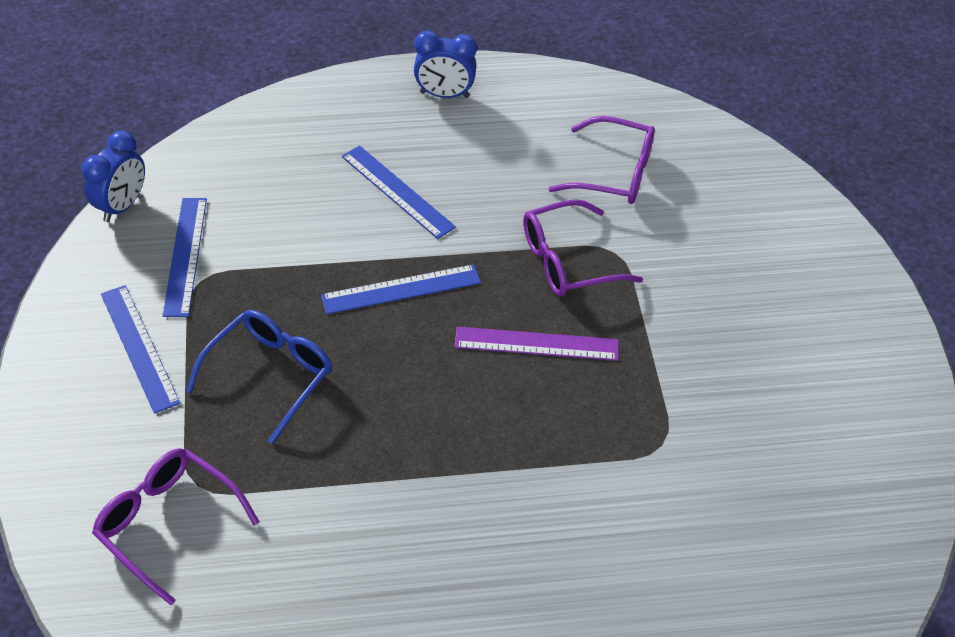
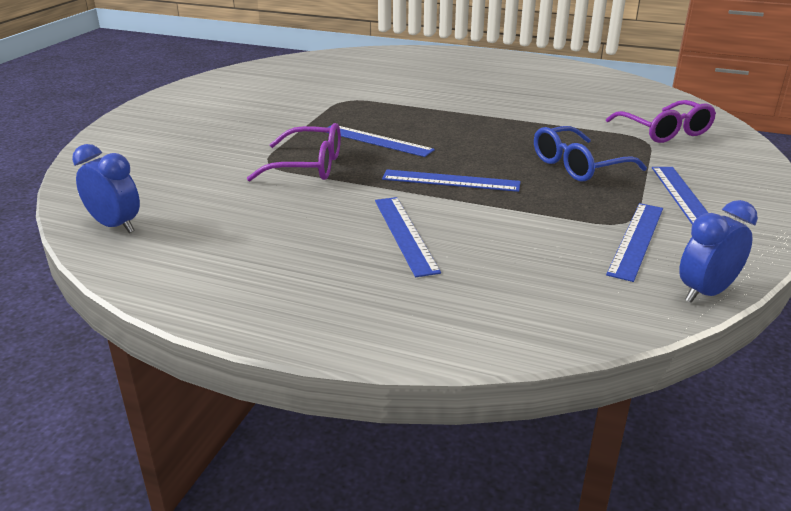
camera: 150 degrees left, 20 degrees down
(444, 95) = (278, 299): blue clock -> blue clock (115, 226)
(536, 343) = (376, 140): purple ruler -> blue ruler
(614, 173) = (201, 199): purple glasses -> none

